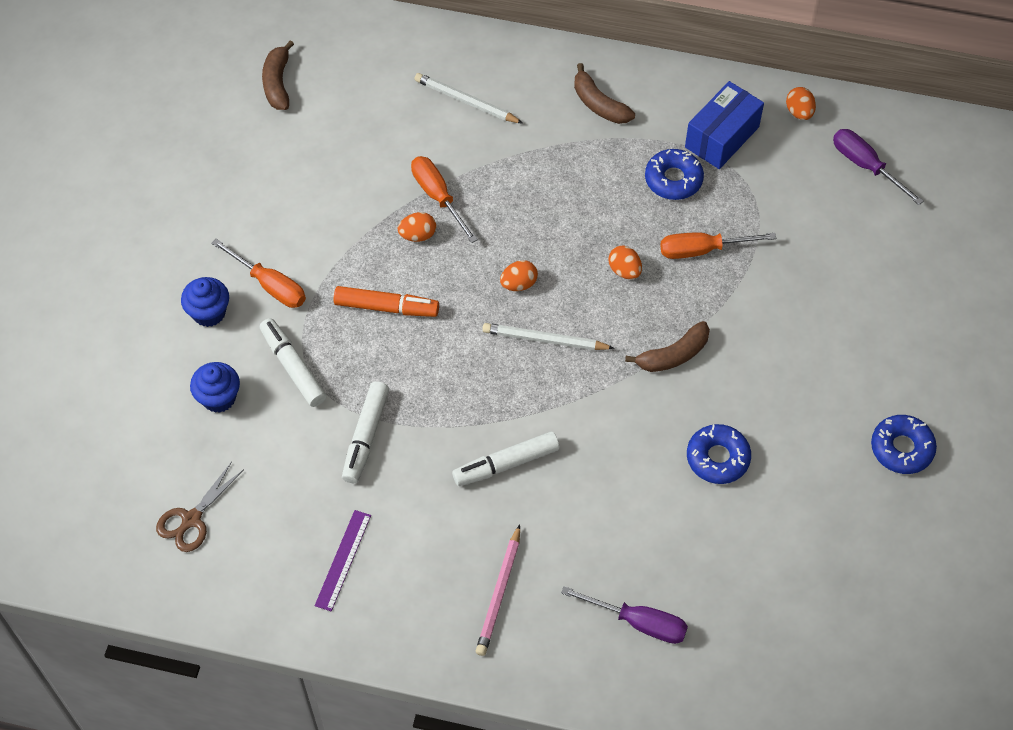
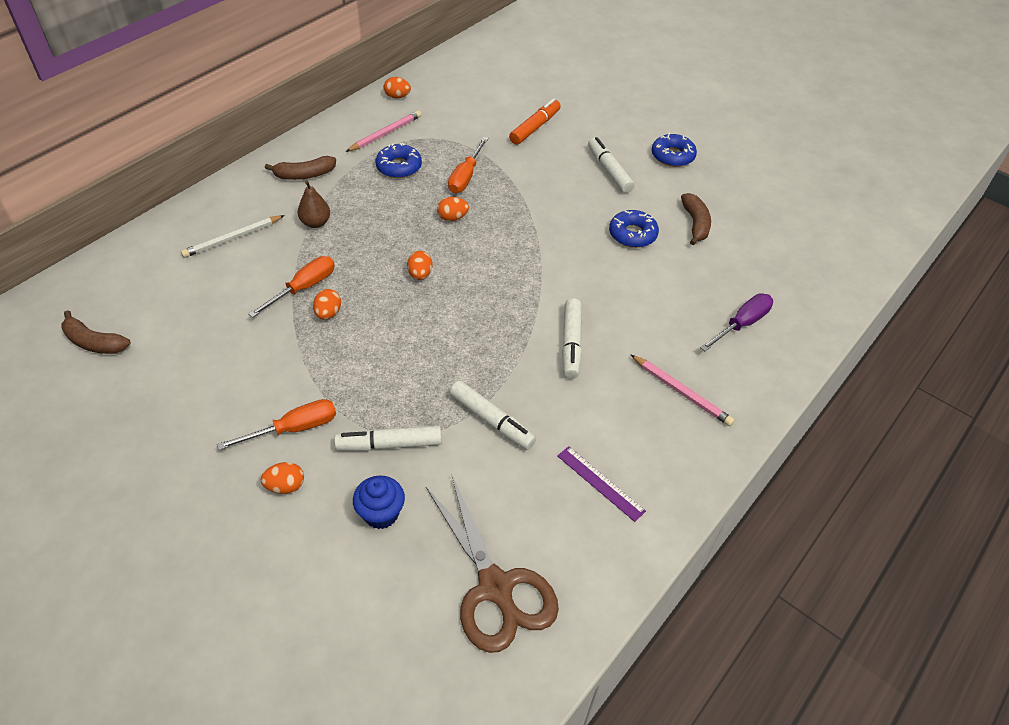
camera: 65 degrees left, 10 degrees down
(191, 519) = (495, 587): brown scissors -> brown scissors, size x1.78
(209, 313) = (285, 486): blue cupcake -> orange egg
(386, 307) = (379, 359): orange marker -> orange marker (535, 127)
(438, 197) = (303, 288): orange screwdriver -> orange screwdriver turned 135 degrees clockwise
(533, 155) = (315, 223): none -> brown pear
(544, 340) = (479, 280): white pencil -> none
(673, 355) = (538, 222): brown banana -> brown banana (695, 224)
(722, 137) = (385, 133): blue box -> pink pencil
(819, 389) = (609, 171): none -> white marker
(865, 166) = (461, 88): purple screwdriver -> none

